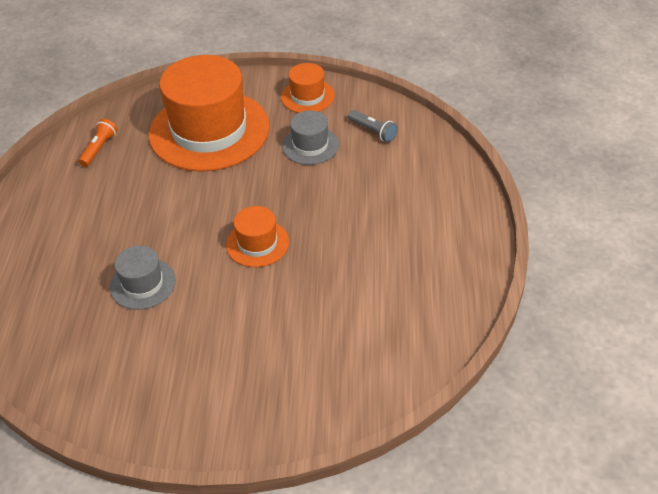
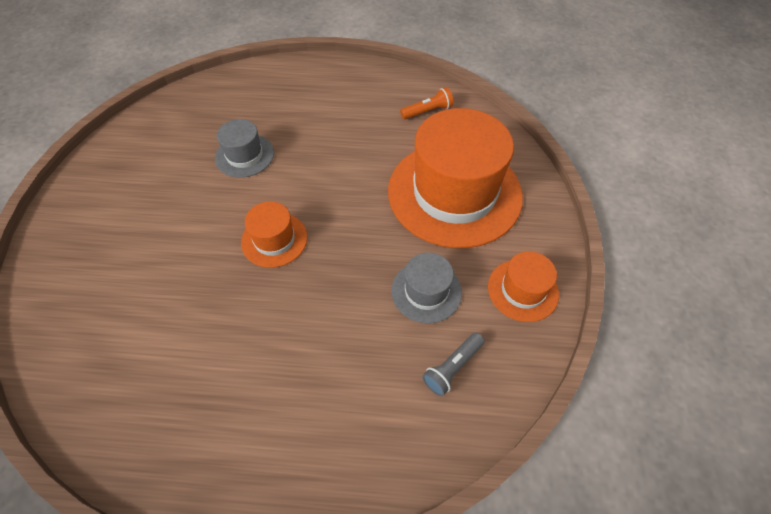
camera: 90 degrees right, 10 degrees up
(99, 149) = (427, 111): orange flashlight -> orange flashlight turned 45 degrees counterclockwise

